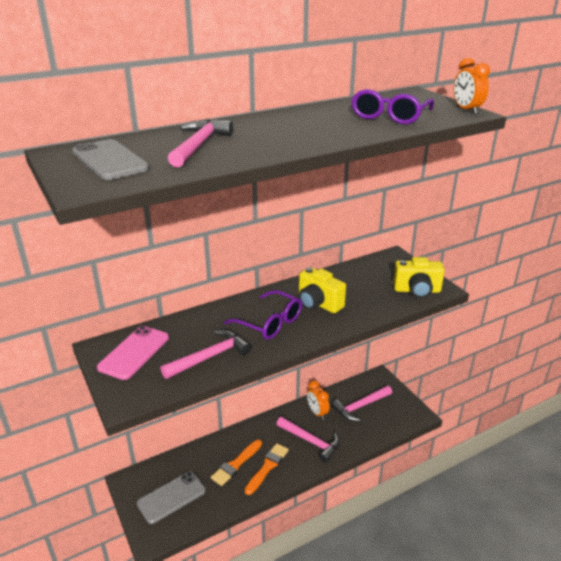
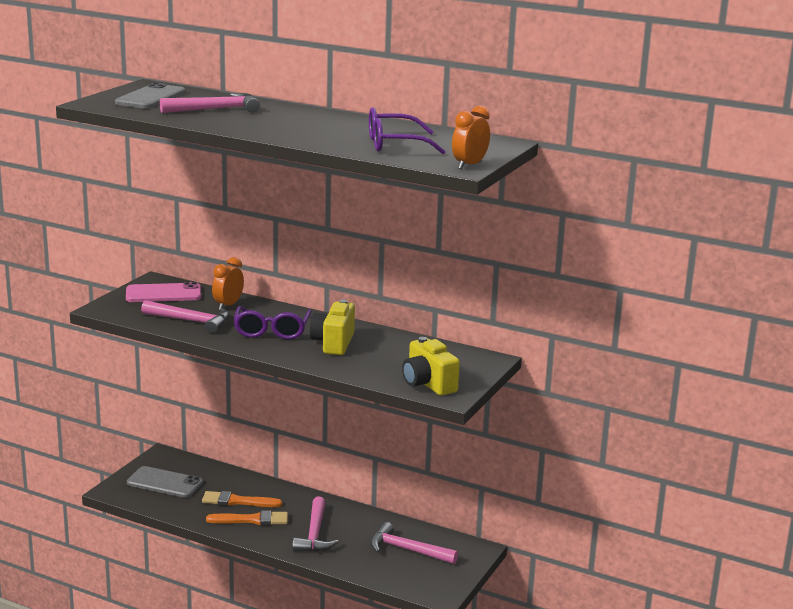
camera: 55 degrees right, 10 degrees down
(317, 412) = (363, 525): orange clock -> orange clock (228, 305)

